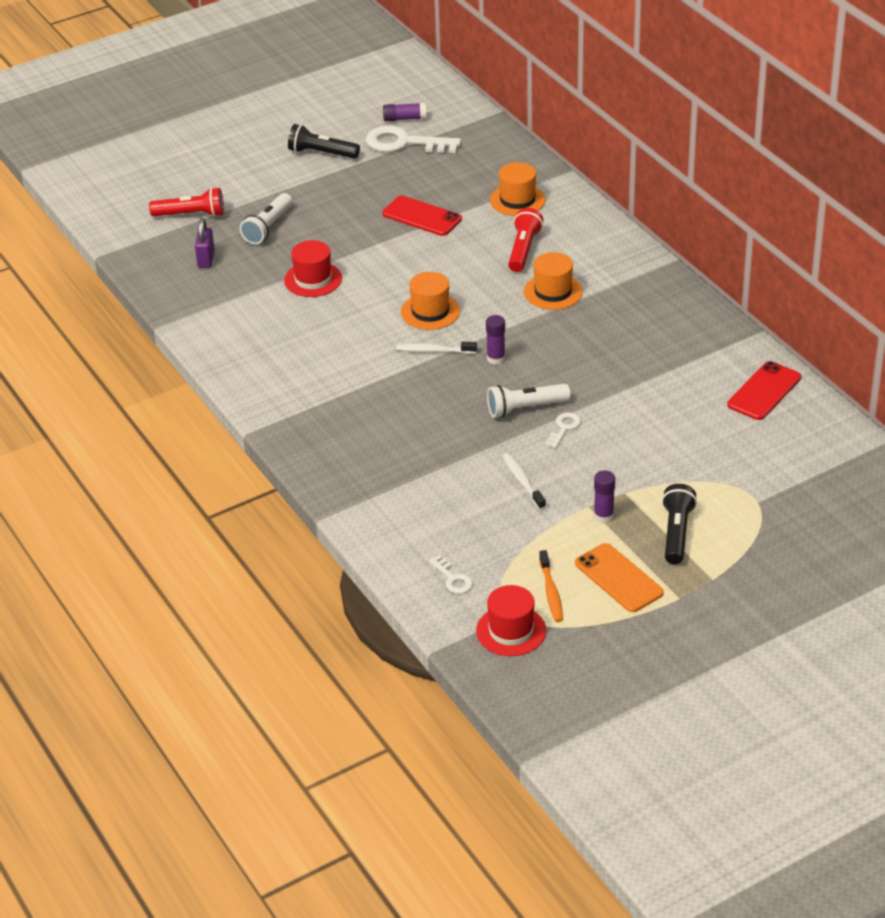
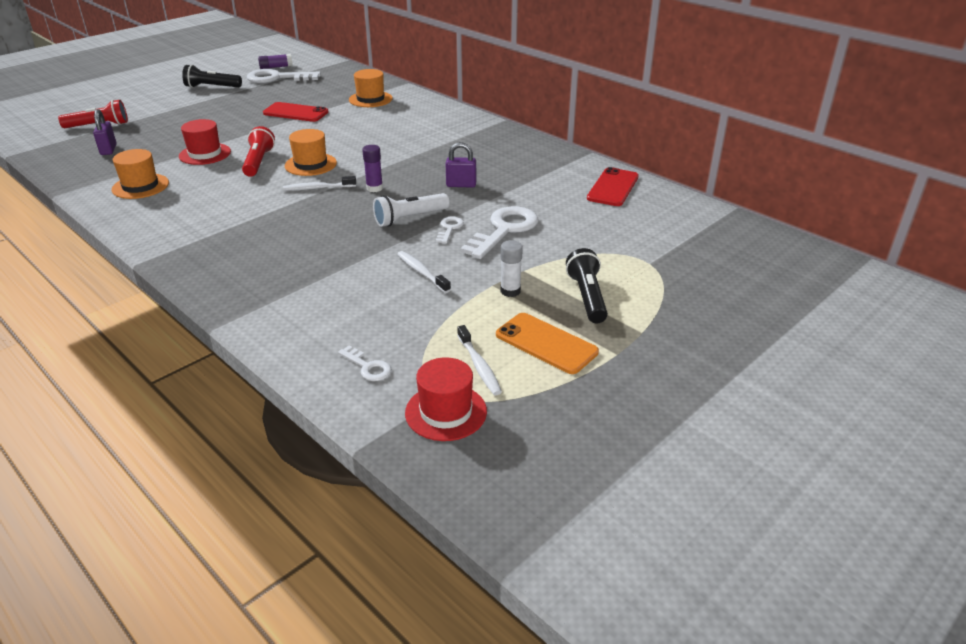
camera: 15 degrees left, 5 degrees down
(268, 227) = (166, 128): white flashlight -> none
(523, 249) = (382, 124): red flashlight -> red flashlight (258, 162)
(551, 592) = (479, 366): orange toothbrush -> white toothbrush
(553, 292) = (413, 144): orange hat -> orange hat (140, 186)
(593, 365) = (461, 185): none -> purple padlock
(603, 516) = (510, 291): purple glue stick -> white glue stick
(621, 438) = (504, 230): none -> white key

